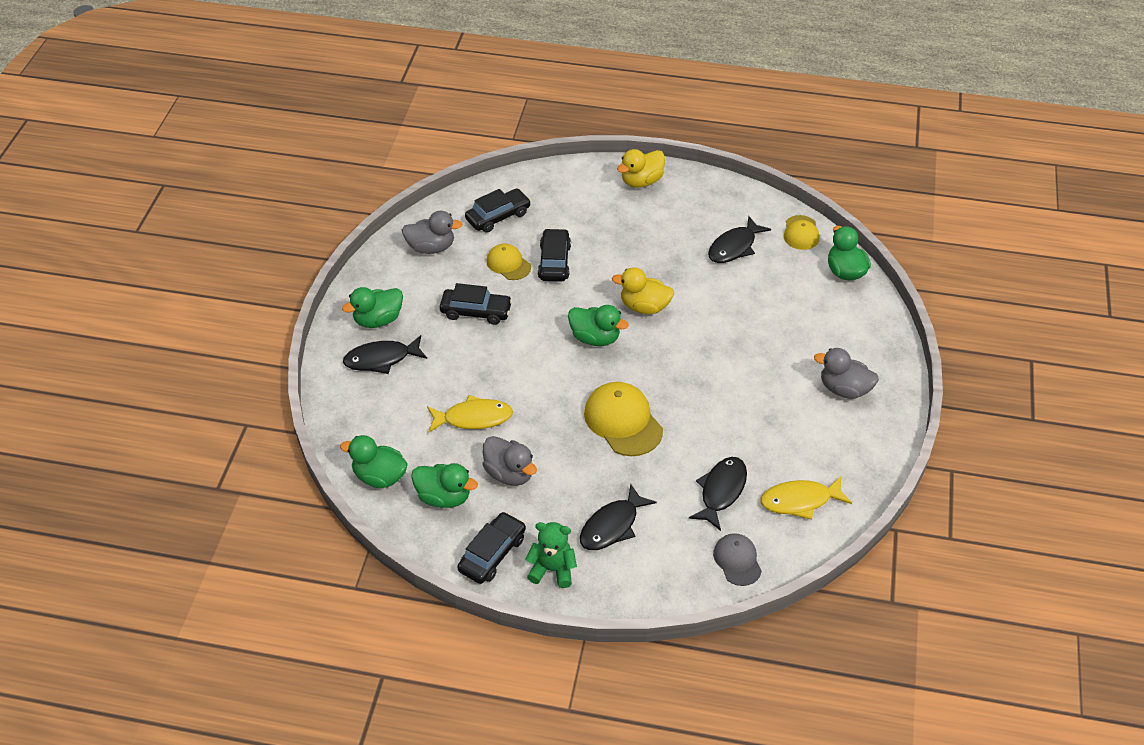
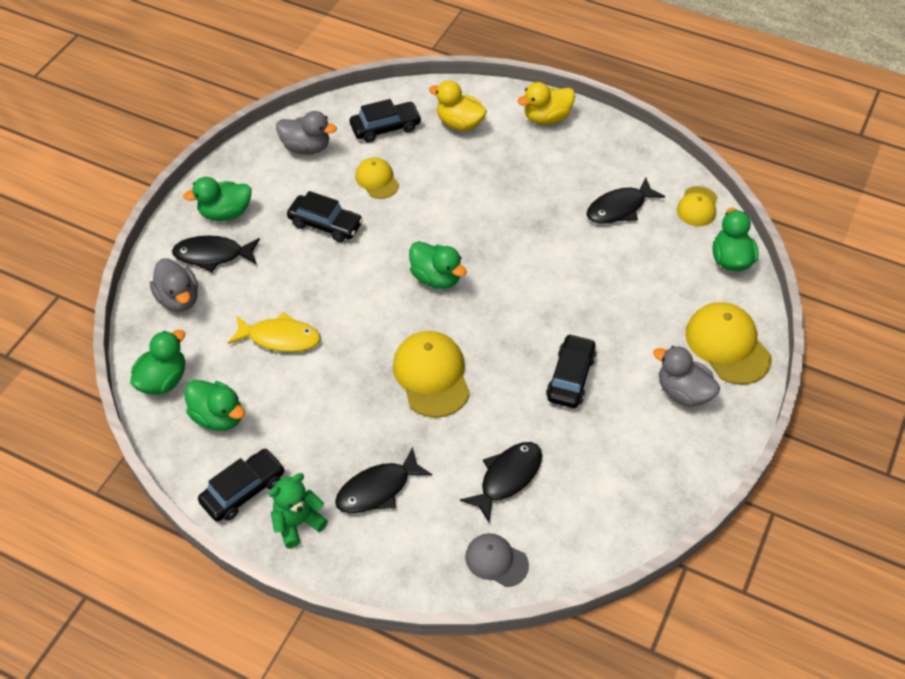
camera: 15 degrees right, 5 degrees up
(379, 477) = (163, 380): green duck -> green duck turned 90 degrees clockwise
(509, 473) = (293, 406): grey duck -> grey duck (179, 299)
(552, 569) = (298, 523): green teddy bear -> green teddy bear turned 60 degrees counterclockwise
(554, 262) = (425, 187): black car -> black car (570, 377)
(644, 307) = (500, 254): yellow duck -> yellow duck (459, 123)
(737, 560) = (496, 561): grey cap -> grey cap turned 60 degrees counterclockwise
(800, 501) = (589, 509): yellow fish -> none
(867, 343) = (727, 345): none -> yellow cap

